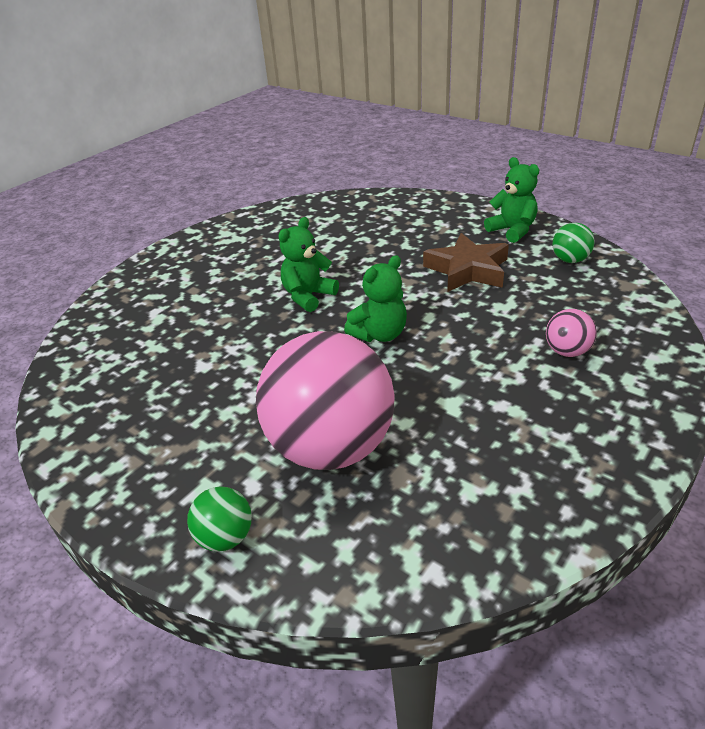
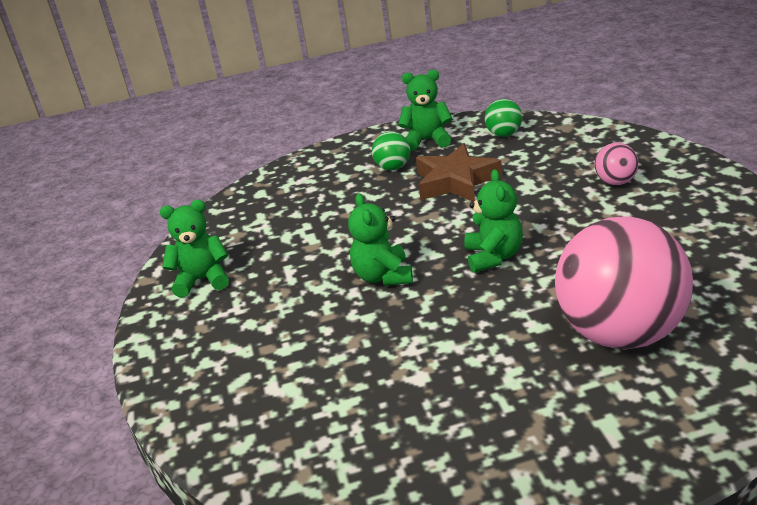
camera: 50 degrees left, 5 degrees down
(225, 537) = (684, 428): green ball -> green ball (393, 167)
(245, 232) = (202, 280): none -> green teddy bear

